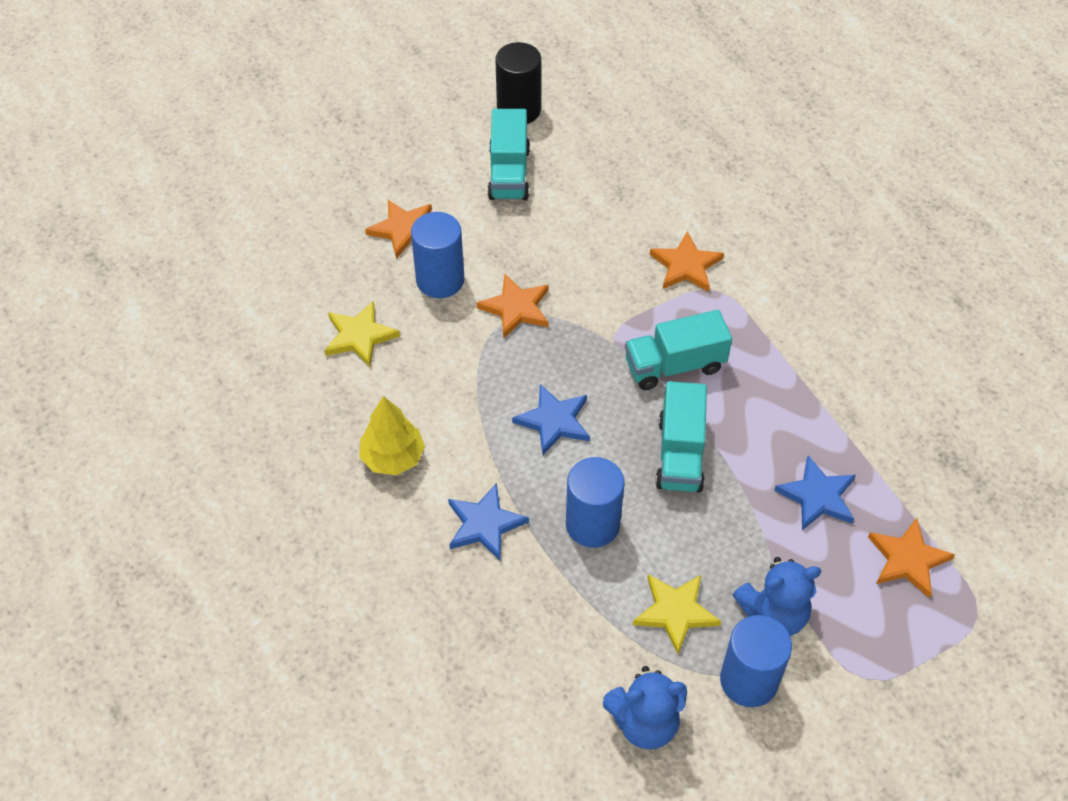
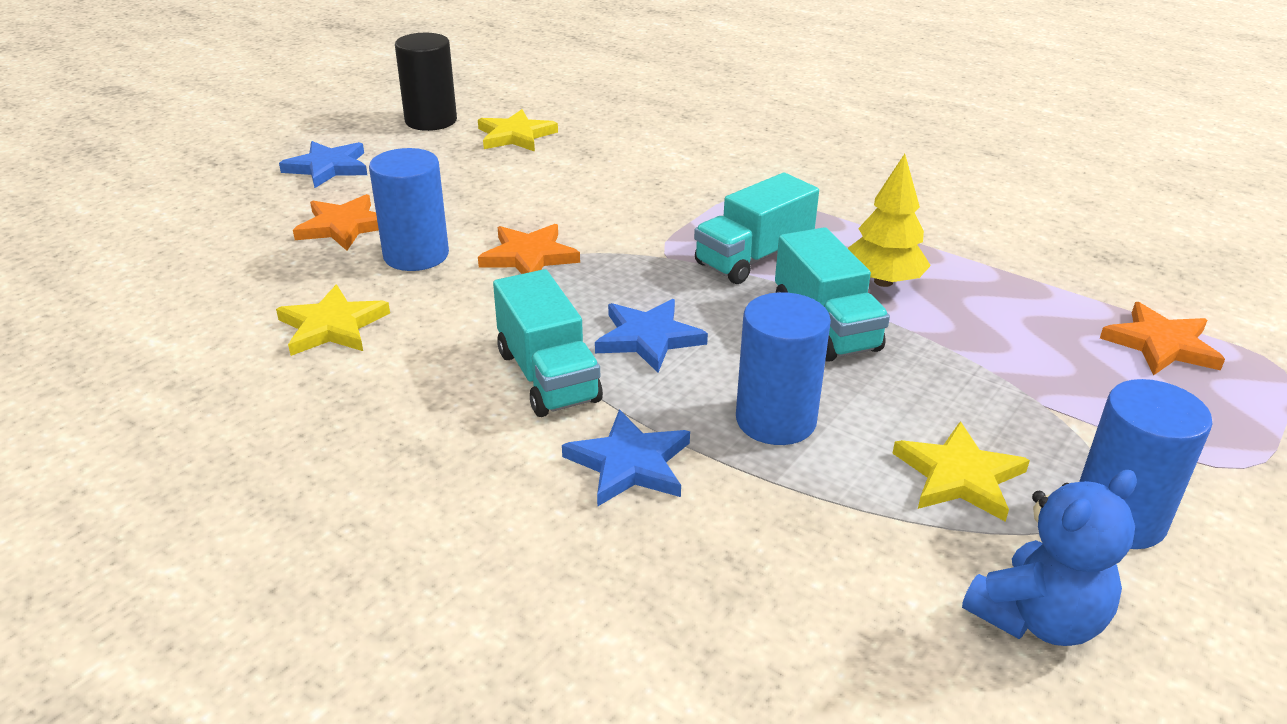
camera: 25 degrees left, 20 degrees down
(393, 457) = (449, 431): yellow tree -> yellow tree (883, 281)
(509, 173) = (449, 162): turquoise truck -> turquoise truck (547, 376)
(576, 152) = (515, 136): none -> yellow star
(686, 266) = (700, 185): orange star -> none
(773, 614) = (1076, 439): blue teddy bear -> none
(817, 496) = (1011, 320): blue star -> blue star (328, 167)

